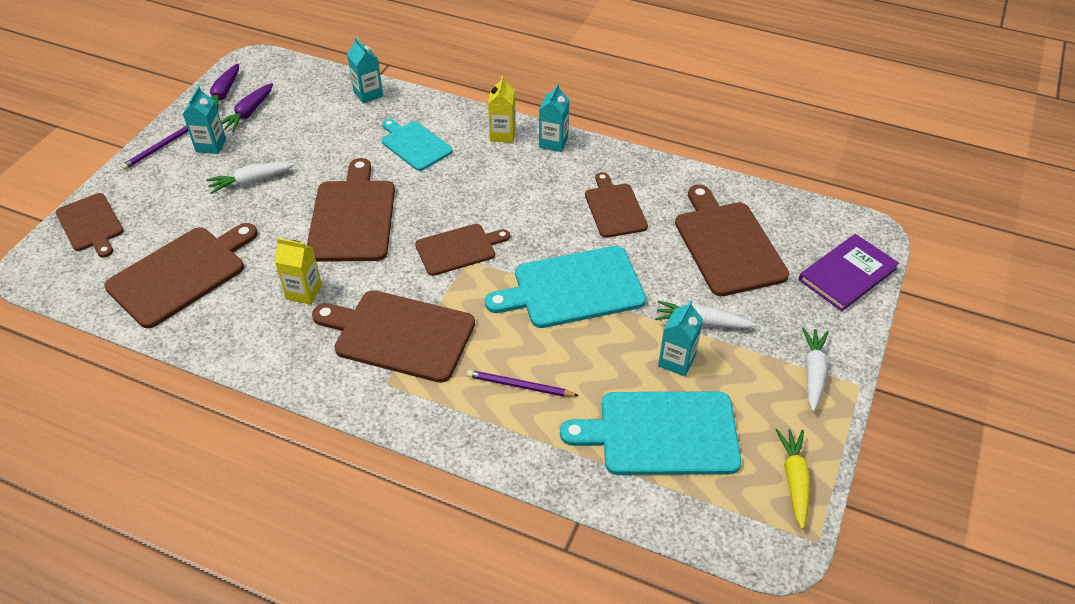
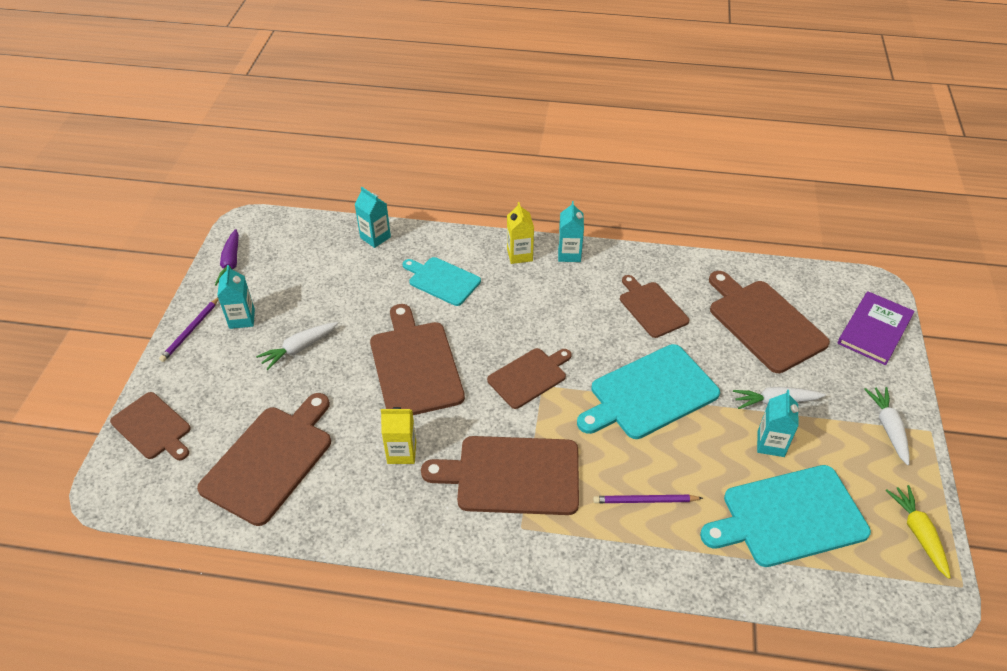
camera: 15 degrees left, 0 degrees up
(248, 113) = (265, 278): purple carrot -> none

